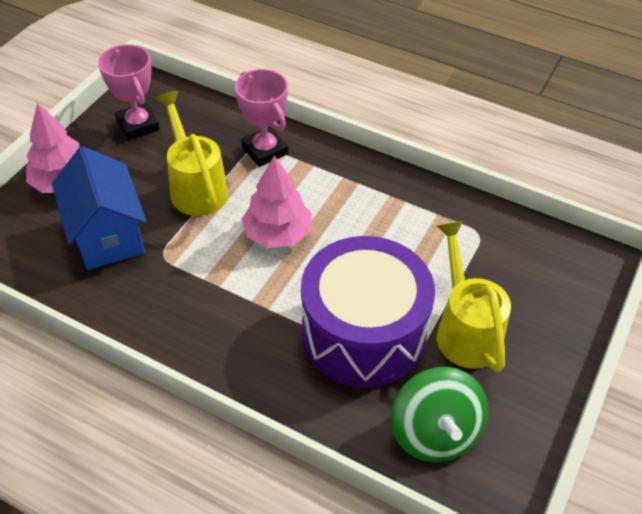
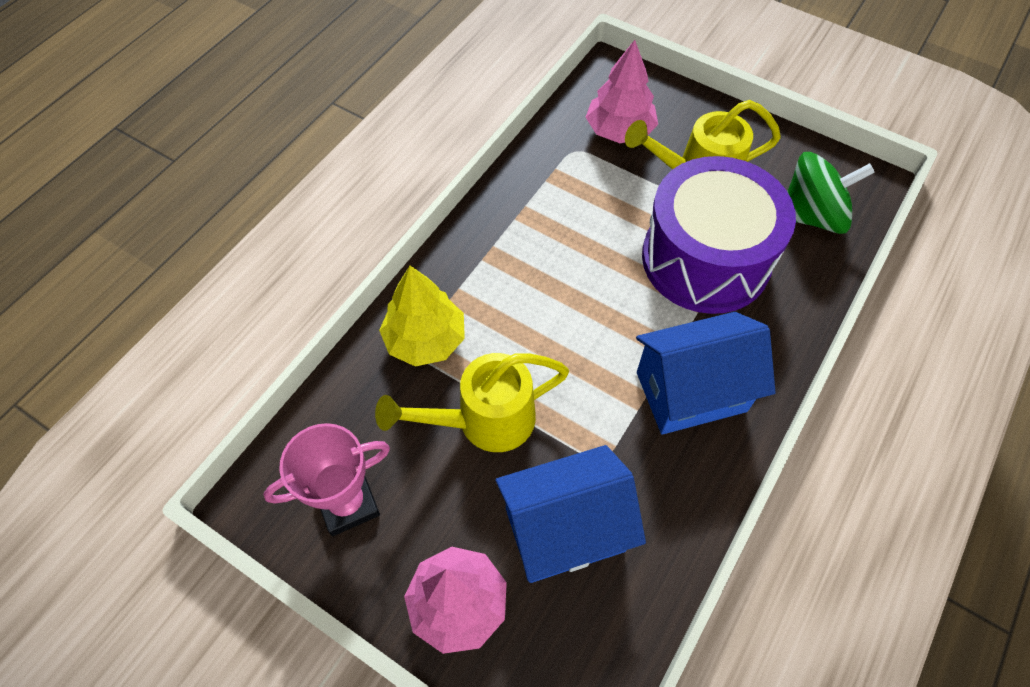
camera: 85 degrees left, 10 degrees up
(220, 315) = (691, 392): none -> blue house
(265, 150) = (425, 339): pink trophy -> yellow tree
(277, 234) = (569, 330): pink tree -> pink tree (619, 131)

